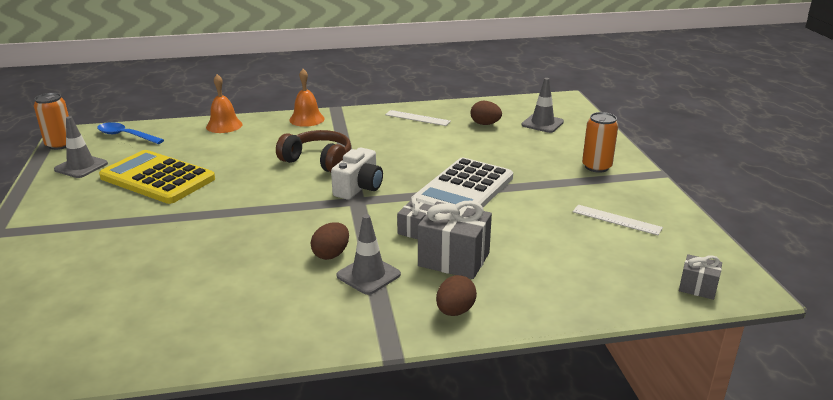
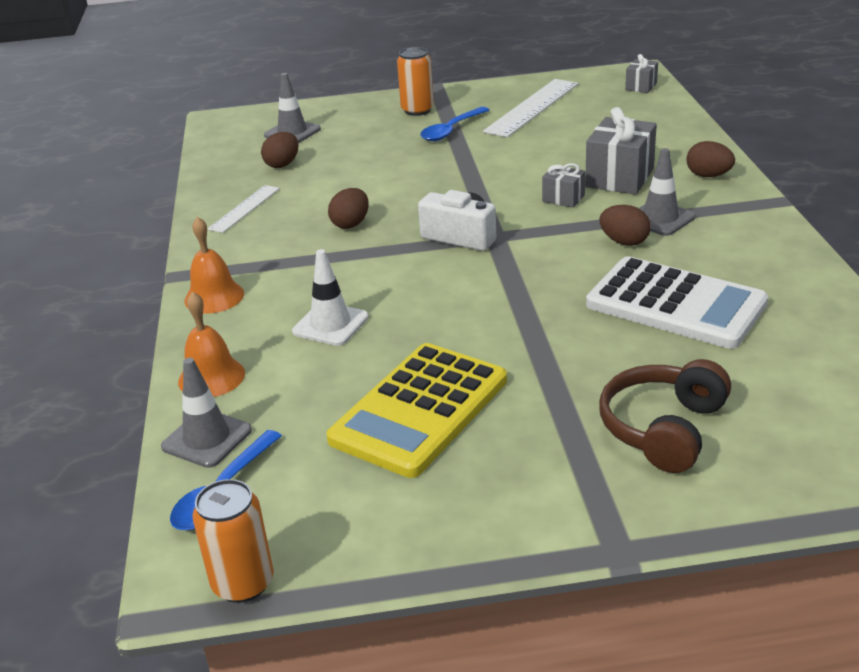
camera: 85 degrees left, 5 degrees up
(81, 166) = (361, 517): grey traffic cone -> grey traffic cone (207, 438)
(261, 151) = (330, 324): none -> white traffic cone
(318, 161) = (376, 272): brown headphones -> brown headphones (663, 429)
(388, 150) = (350, 224): none -> brown egg
(463, 190) = (470, 175): white calculator -> white calculator (675, 304)
(554, 182) = (451, 130): none -> blue spoon
(616, 220) = (532, 107): white ruler -> white ruler, size x1.71

